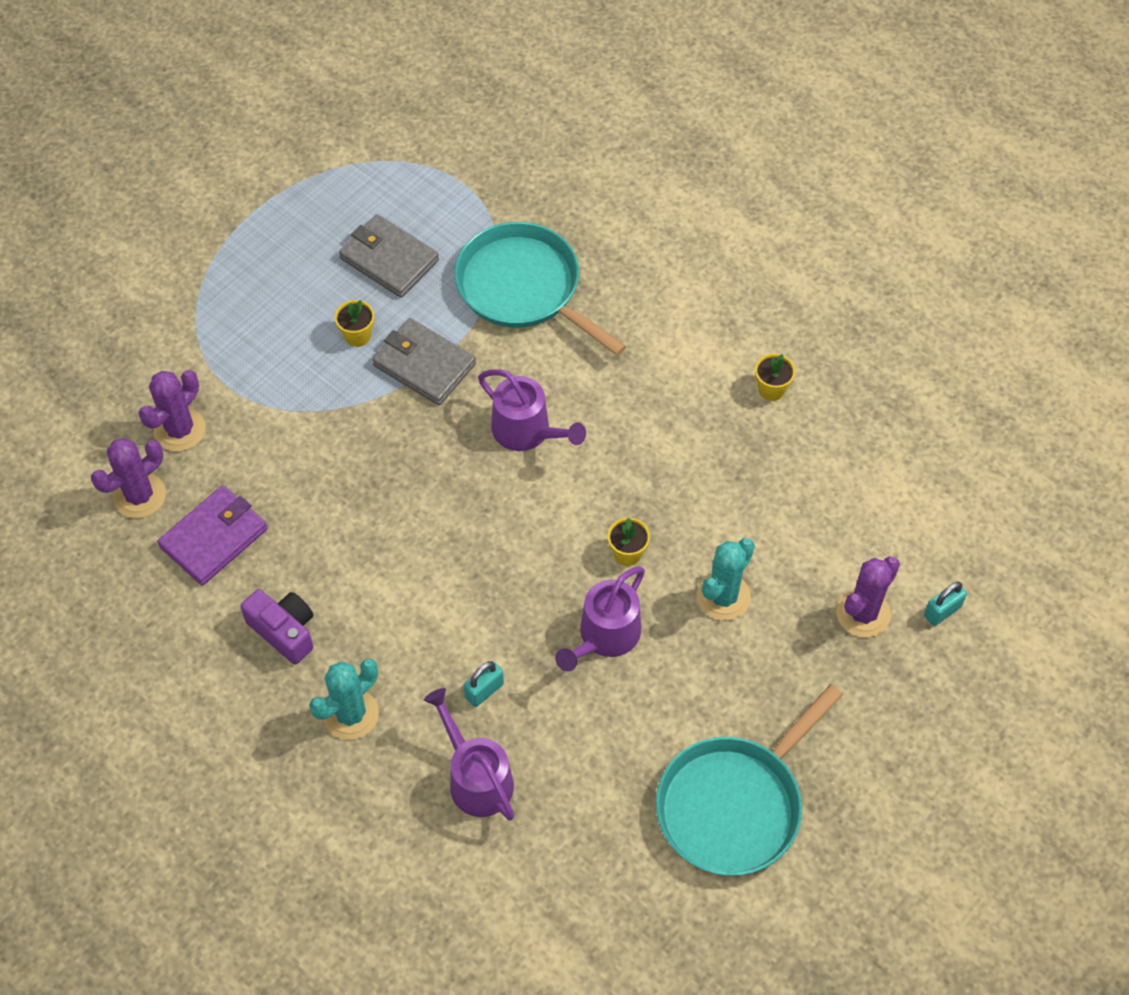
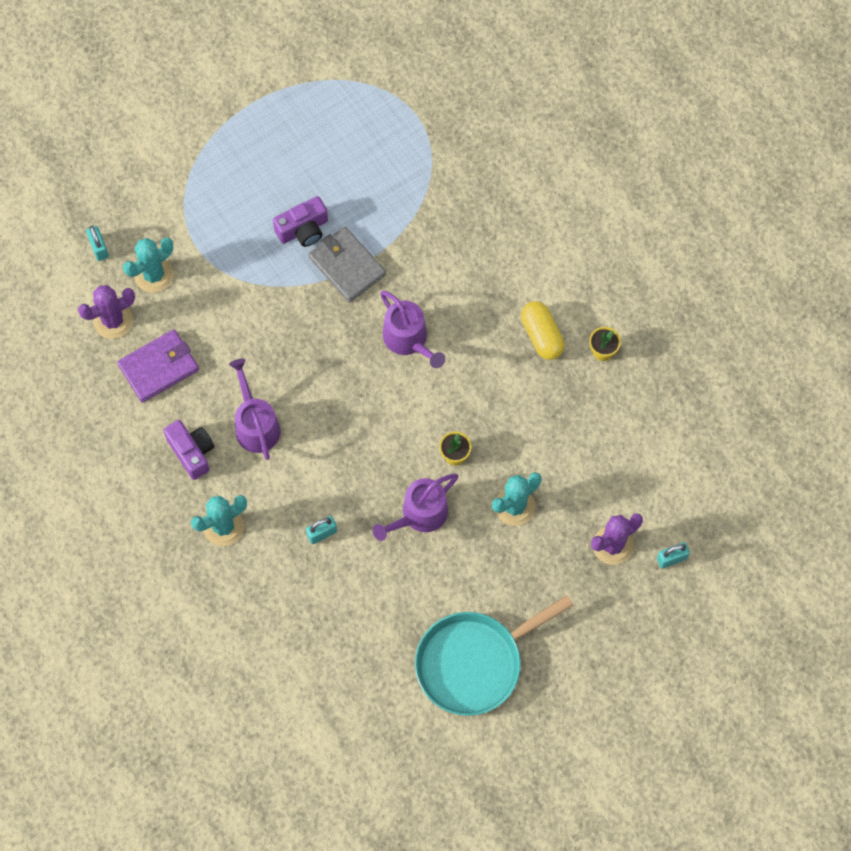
camera: 15 degrees right, 10 degrees up
(101, 414) = (99, 248): none -> turquoise padlock
(180, 430) = (153, 275): purple cactus -> turquoise cactus
(357, 336) = (303, 229): yellow flower pot -> purple camera
(389, 259) = (343, 170): grey wallet -> none
(476, 778) = (299, 596): purple watering can -> purple watering can (256, 425)
(524, 288) = (439, 220): turquoise pan -> none
(691, 389) = (541, 335): none -> yellow capsule

